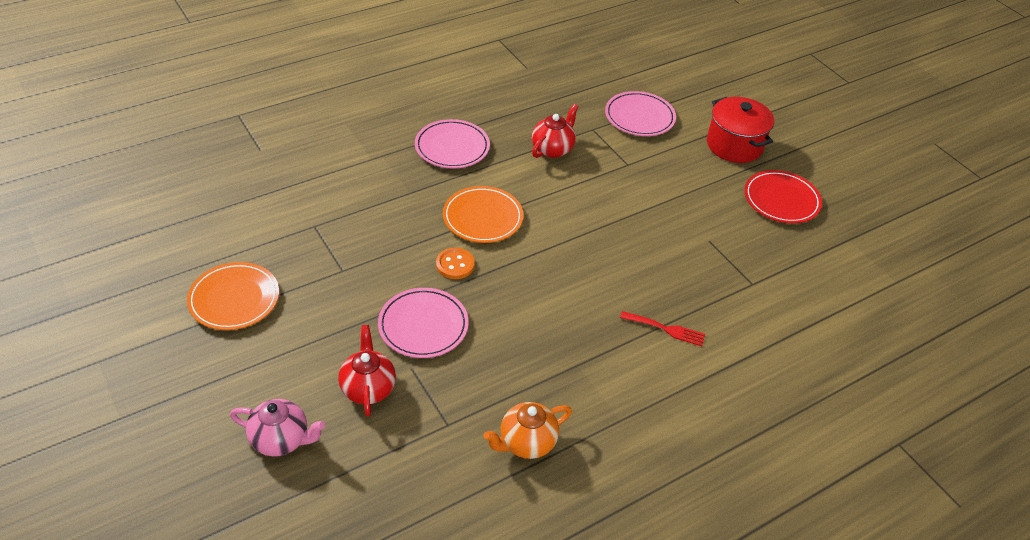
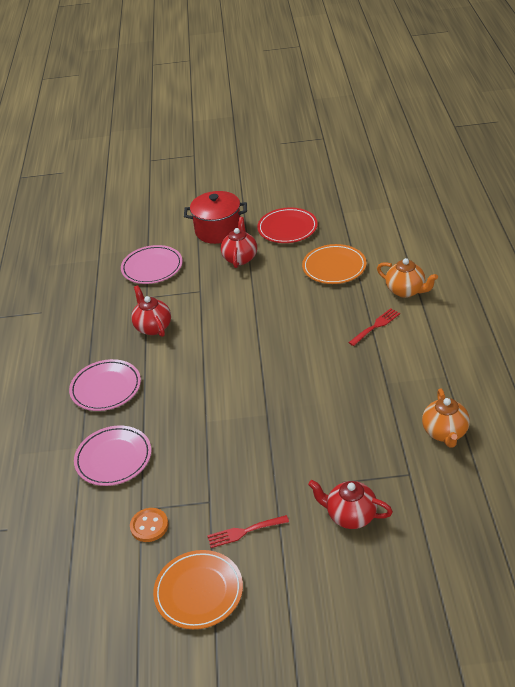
camera: 55 degrees left, 5 degrees down
(281, 440) = (379, 589): pink teapot -> none
(315, 309) = (244, 532): none -> red fork
(423, 326) = (302, 462): pink plate -> pink plate (113, 458)
(455, 265) = (246, 424): orange button -> orange button (149, 526)
(483, 218) = (203, 392): orange plate -> orange plate (334, 267)
(701, 178) = (240, 258): none -> red teapot
(747, 341) = (406, 291): none -> orange teapot

